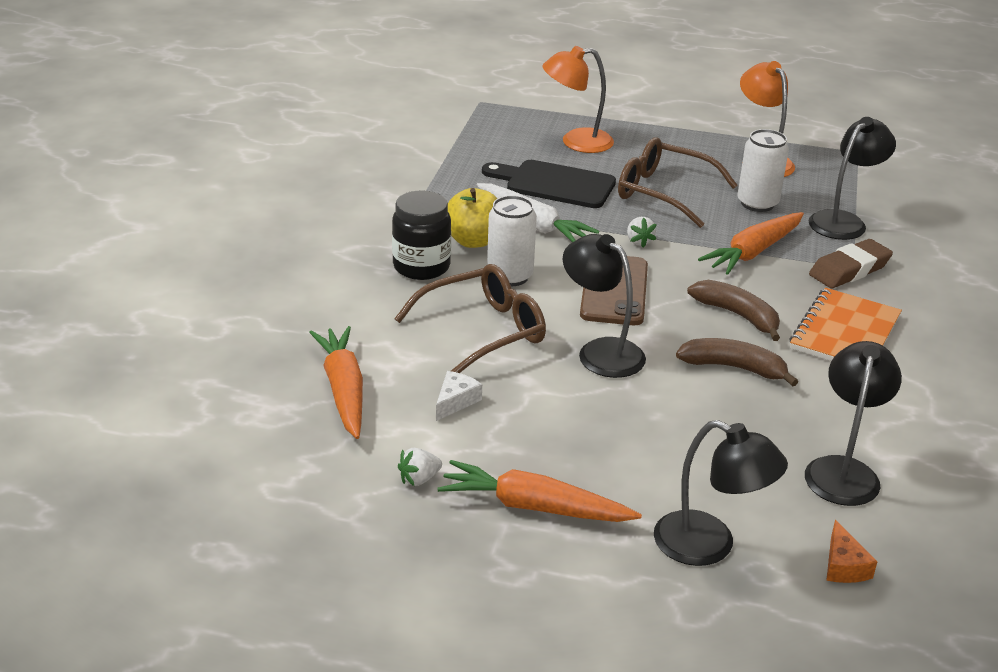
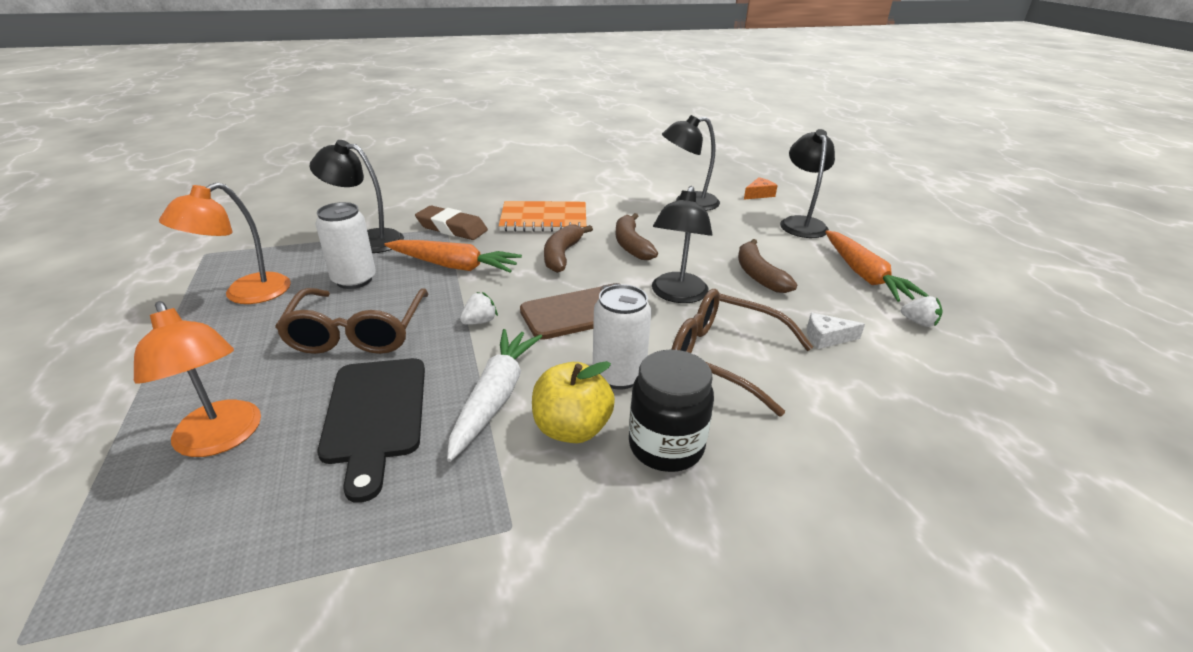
camera: 120 degrees left, 0 degrees up
(343, 390) = (907, 402): orange carrot -> none
(598, 424) = (758, 275): none -> brown banana

